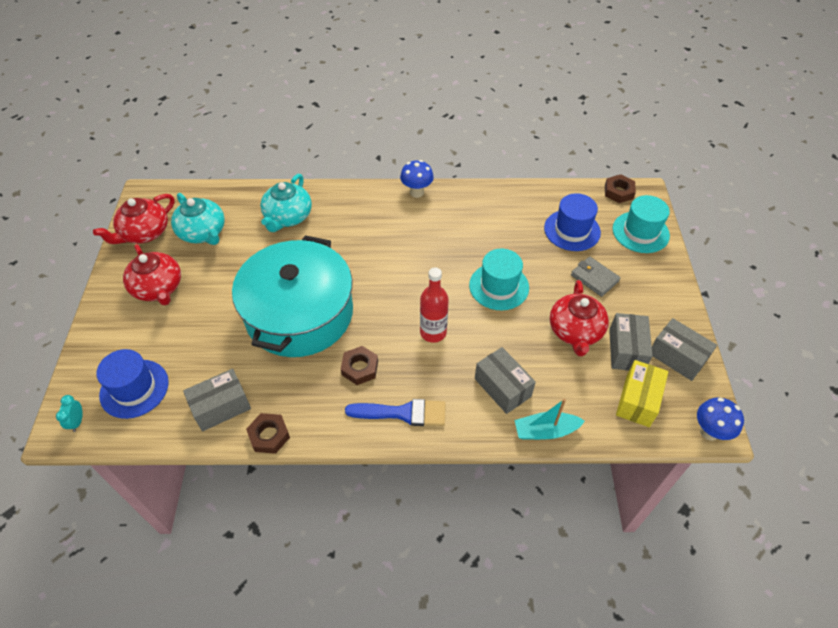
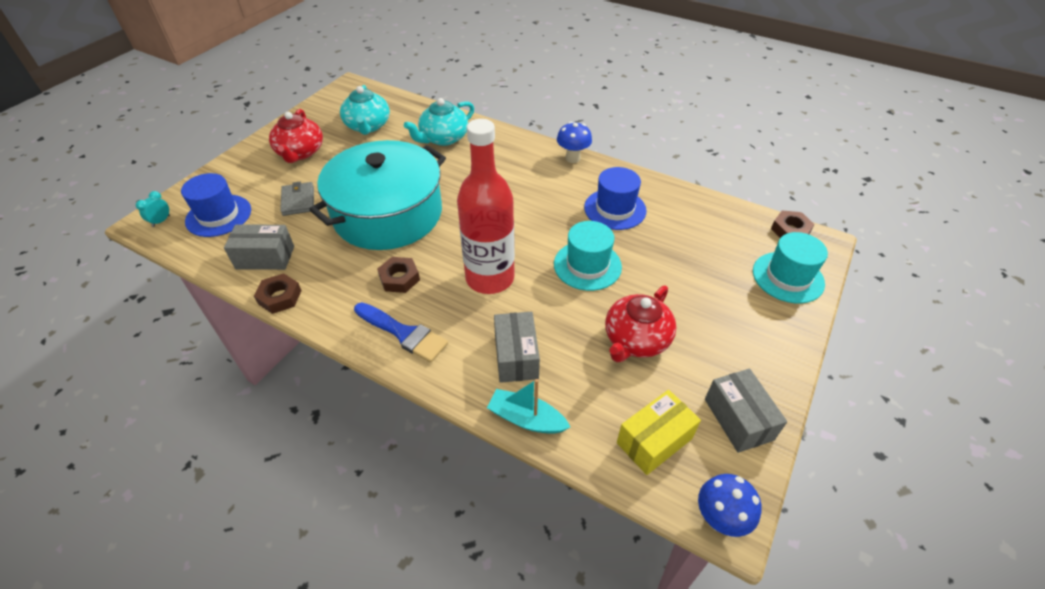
camera: 30 degrees right, 5 degrees down
(144, 233) = (326, 111): red teapot -> none
(433, 332) = (490, 278): red bottle -> red bottle, size x1.68
(572, 230) = (707, 246): blue hat -> blue hat (615, 209)
(594, 278) = (698, 299): grey wallet -> grey wallet (298, 201)
(626, 350) = (680, 383): grey box -> none

